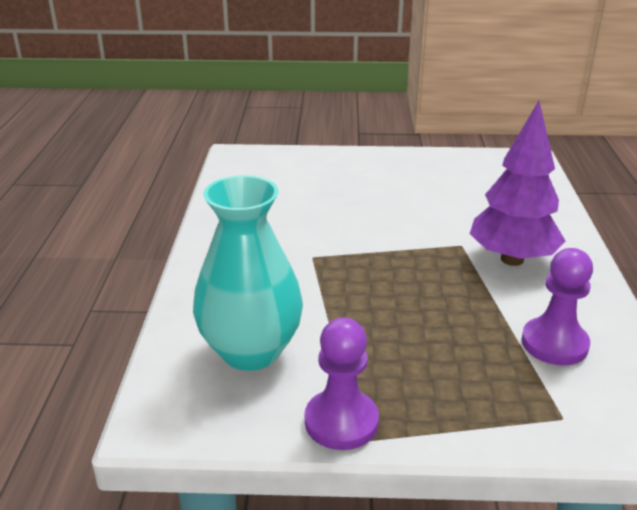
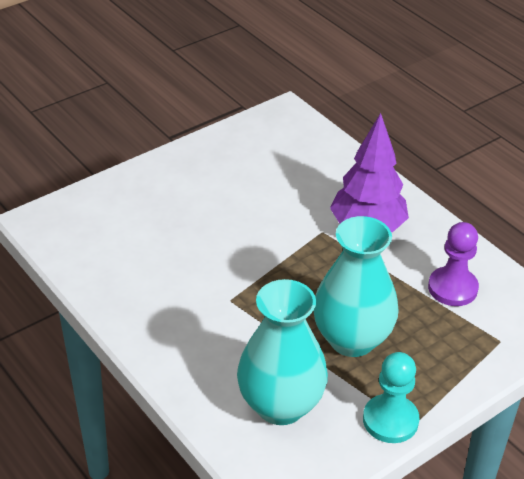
camera: 40 degrees left, 10 degrees up
(341, 422) = (390, 420): purple pawn -> turquoise pawn
(387, 335) = (352, 339): none -> turquoise vase

